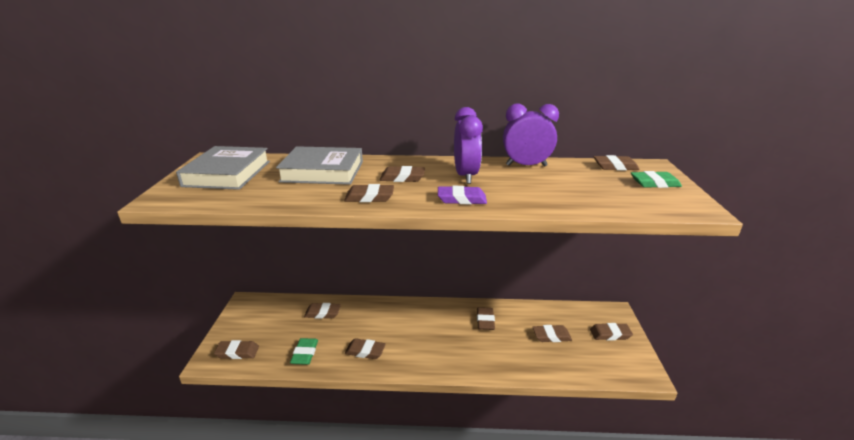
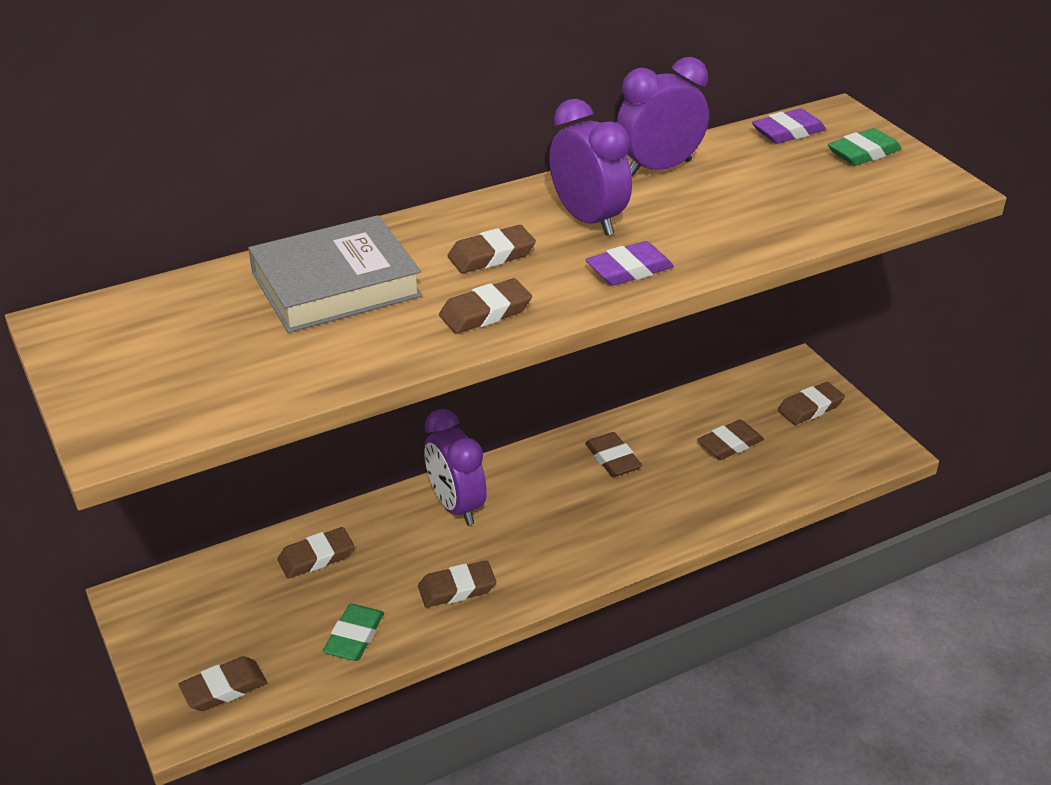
camera: 30 degrees left, 10 degrees up
(227, 173) = (158, 345): grey book -> none
(305, 353) = (354, 636): green eraser -> green eraser turned 45 degrees clockwise
(397, 314) = (456, 506): none -> purple clock
(615, 166) = (788, 132): brown eraser -> purple eraser

